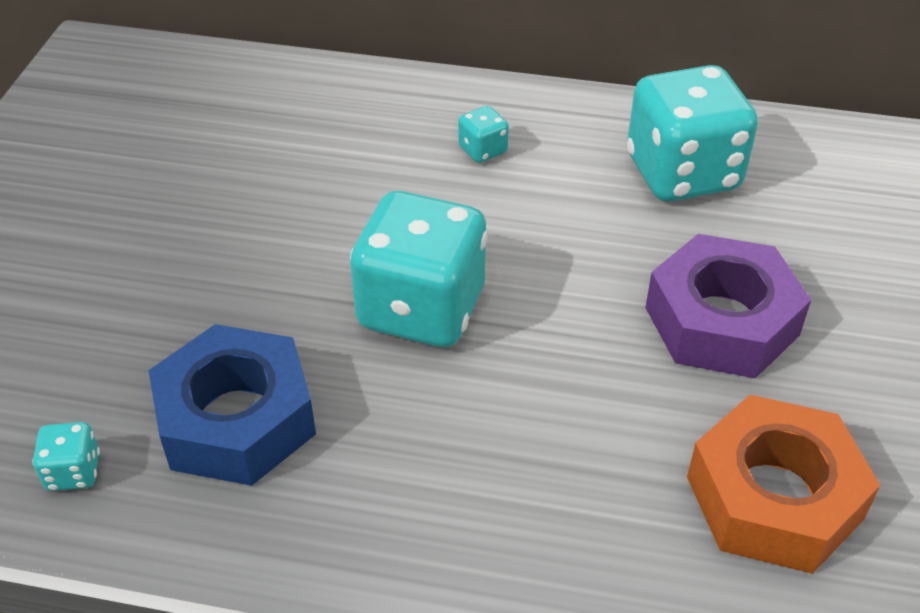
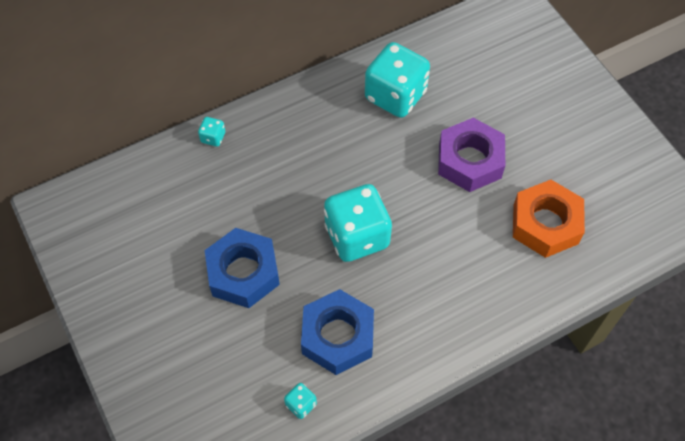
camera: 40 degrees left, 15 degrees up
(210, 252) = (243, 273): none -> blue nut
(482, 150) = (303, 139): turquoise dice -> turquoise dice (213, 137)

